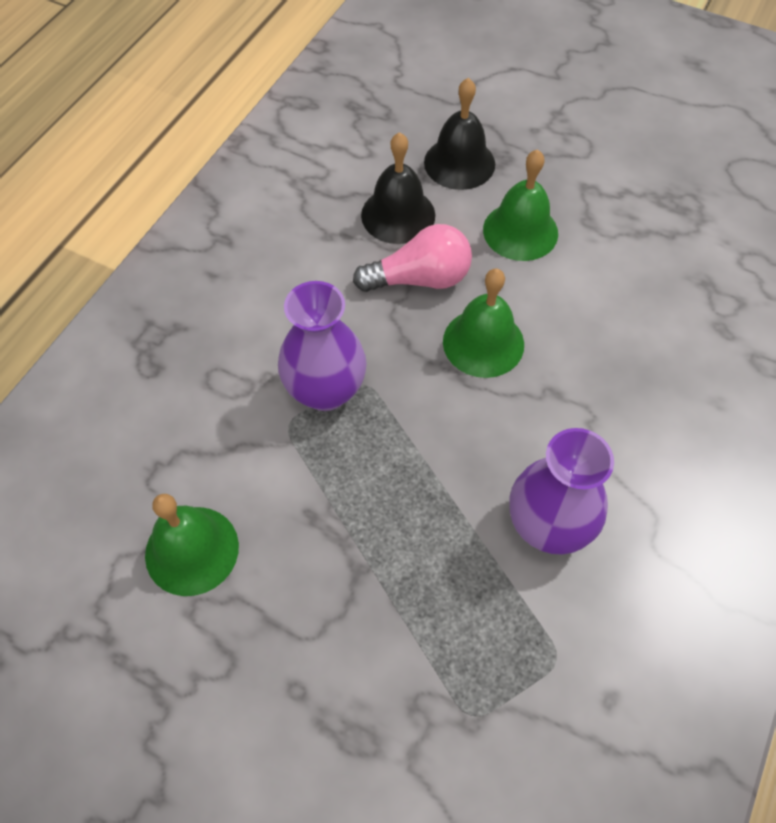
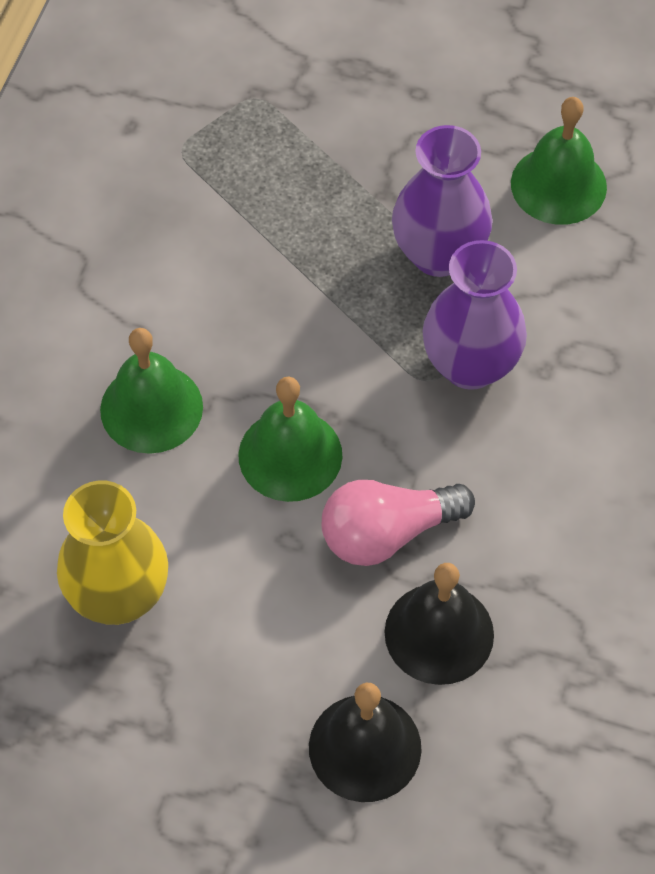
camera: 170 degrees right, 0 degrees up
(520, 231) = (258, 633): green bell -> green bell (151, 408)
(548, 526) = (196, 260): purple vase -> purple vase (439, 254)
(617, 266) = (119, 595): none -> yellow vase

